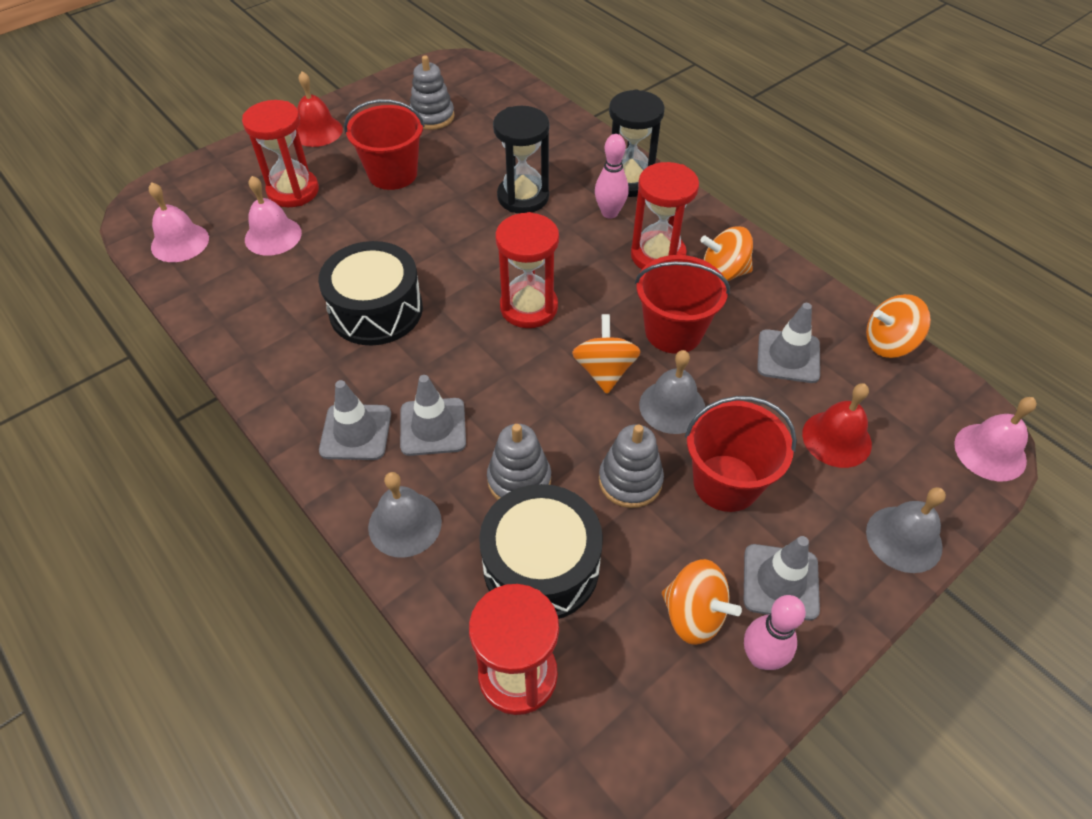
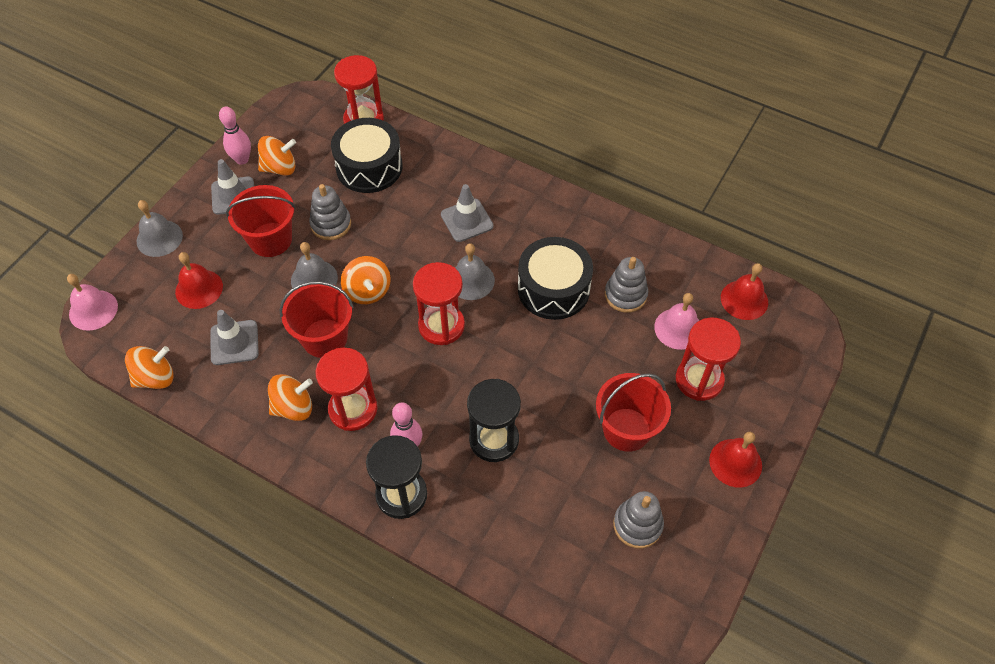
camera: 160 degrees right, 5 degrees up
(180, 242) = (744, 300): pink bell -> red bell
(356, 432) = (513, 203): grey traffic cone -> none
(405, 524) = (454, 165): grey bell -> grey bell (471, 280)
(519, 480) = (399, 205): grey stacking toy -> grey stacking toy (625, 295)
(694, 614) = (280, 168): orange spinning top -> orange spinning top turned 150 degrees clockwise

